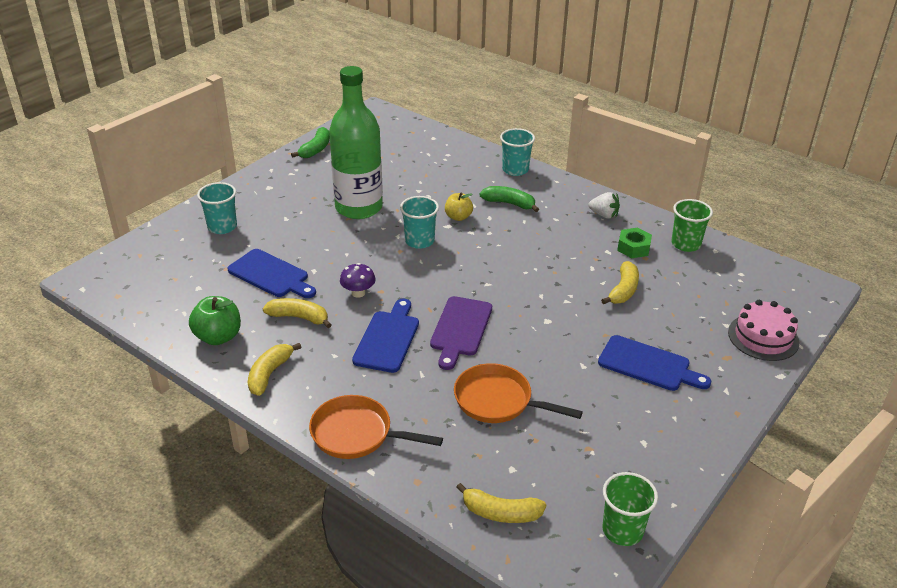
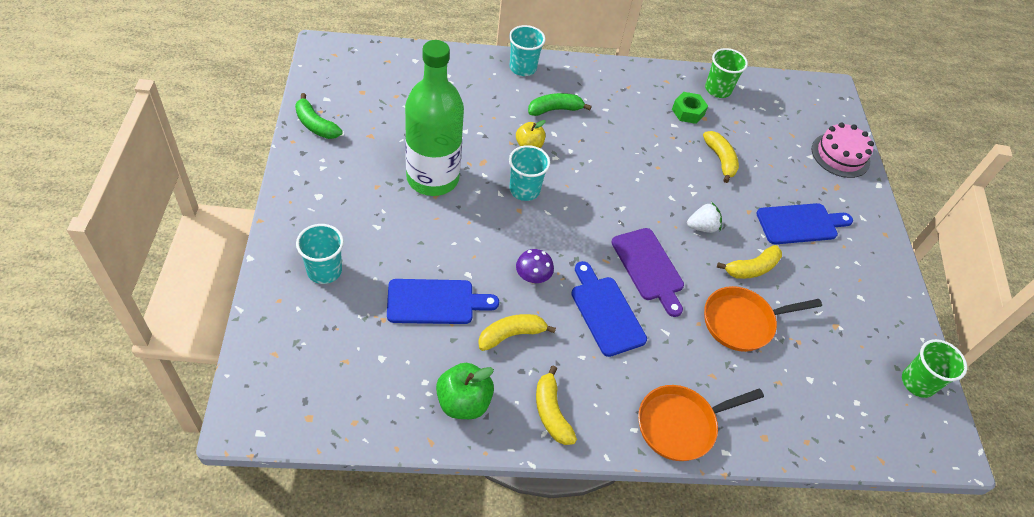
camera: 45 degrees left, 15 degrees up
(315, 149) = (315, 125): green banana -> green banana turned 150 degrees clockwise
(500, 513) = (840, 424): yellow banana -> yellow banana (751, 268)
(604, 215) = (636, 87): white strawberry -> white strawberry (702, 227)

